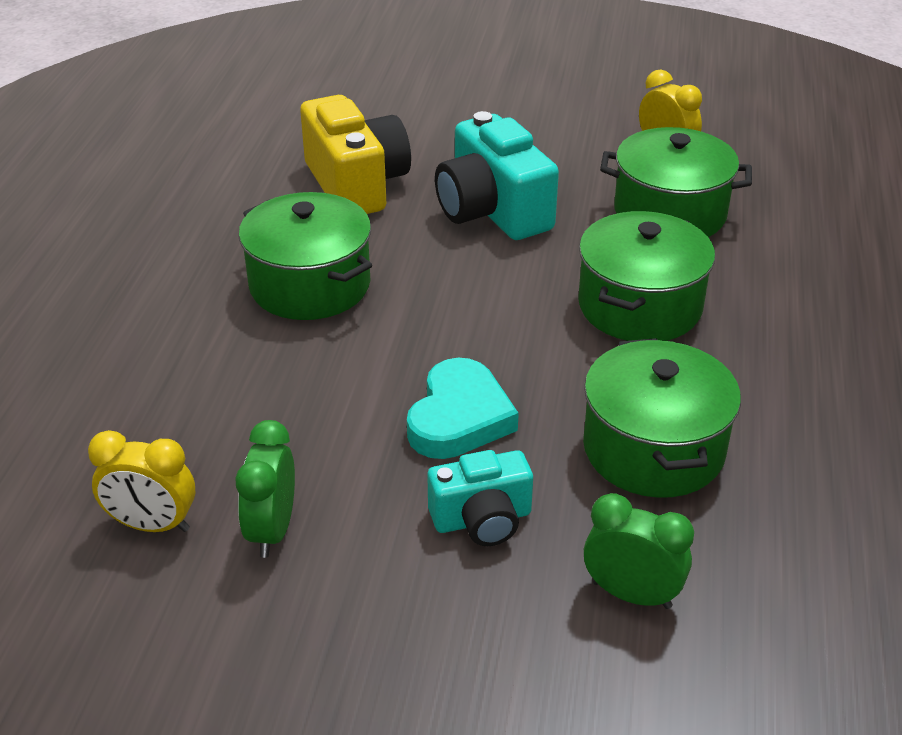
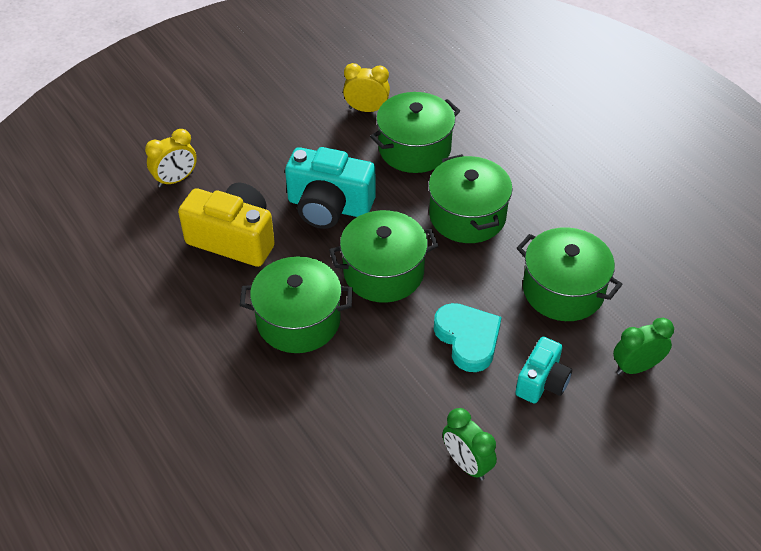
camera: 45 degrees left, 10 degrees up
(152, 525) = (412, 509): yellow clock -> yellow clock (176, 180)
(461, 299) = (383, 272): none -> green pot

